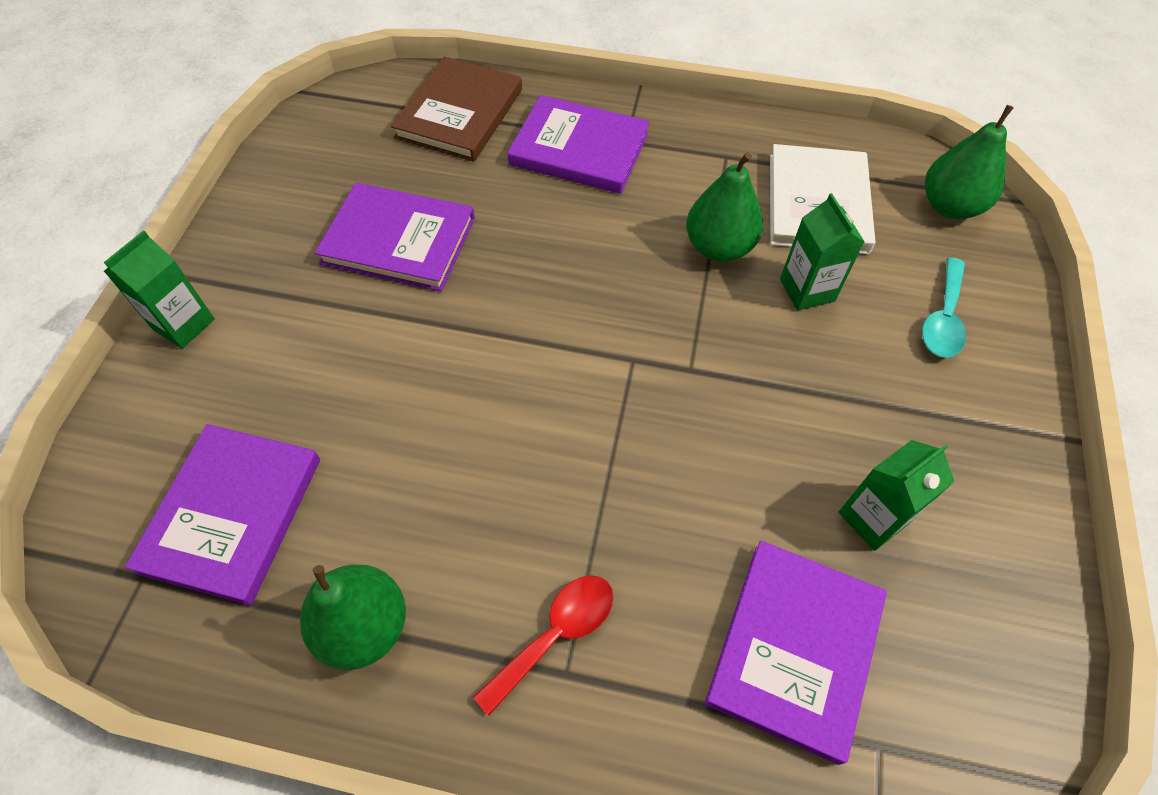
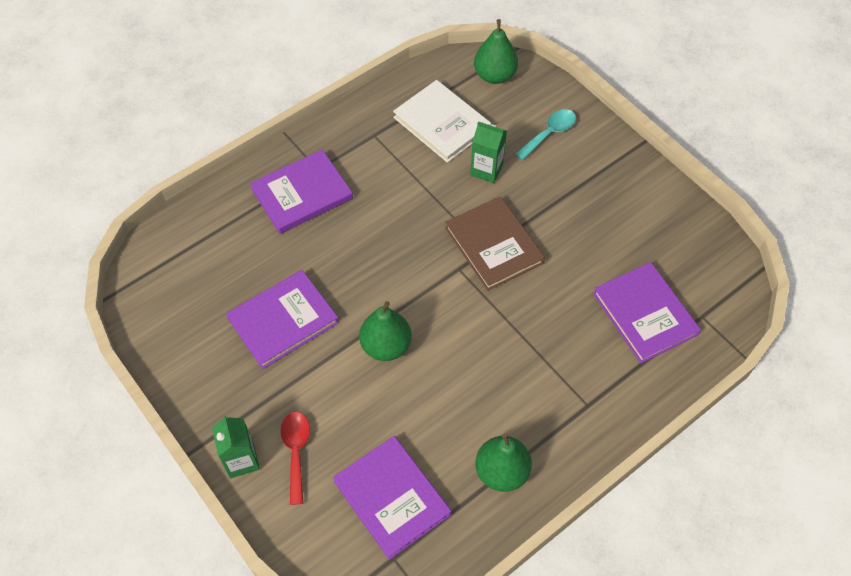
camera: 50 degrees left, 0 degrees up
(459, 113) = (214, 230): brown book -> brown book (494, 245)
(556, 634) = (568, 397): red spoon -> red spoon (296, 451)
(718, 247) = (428, 184): green pear -> green pear (386, 346)
(873, 518) = (615, 241): green carton -> none
(943, 319) = (549, 133): turquoise spoon -> turquoise spoon turned 105 degrees counterclockwise

